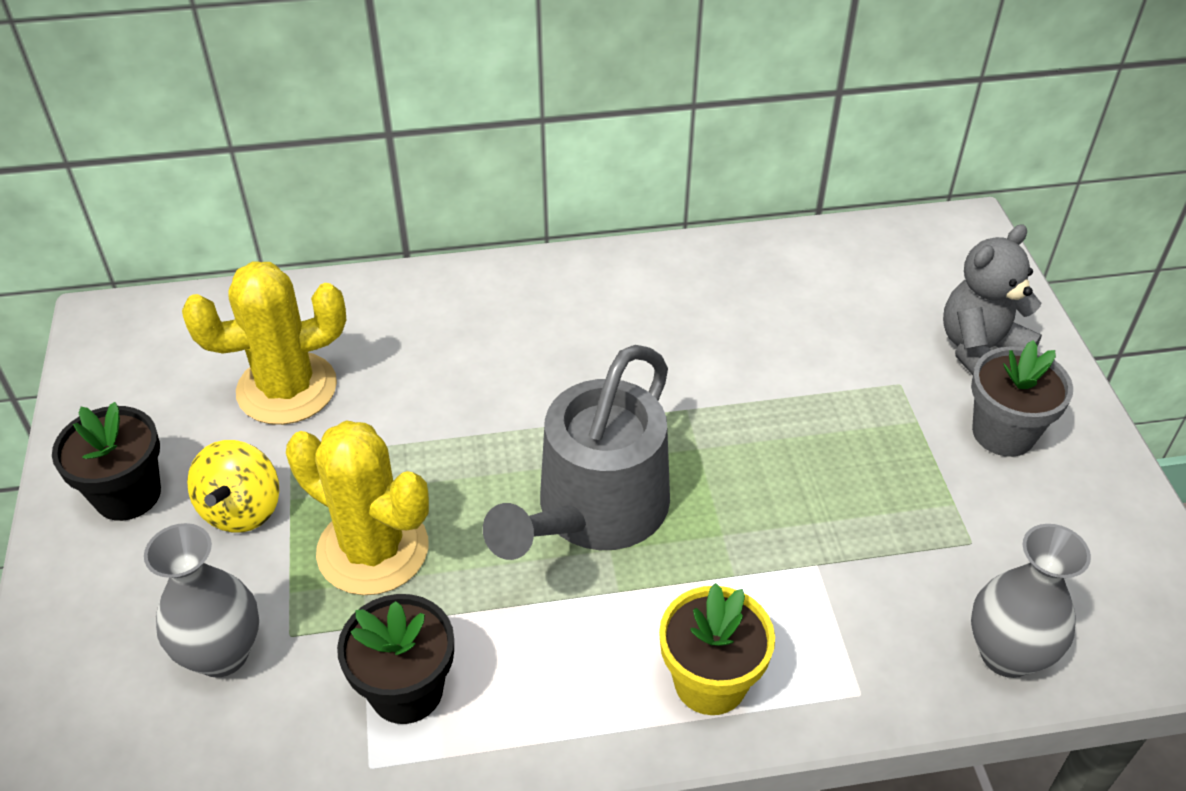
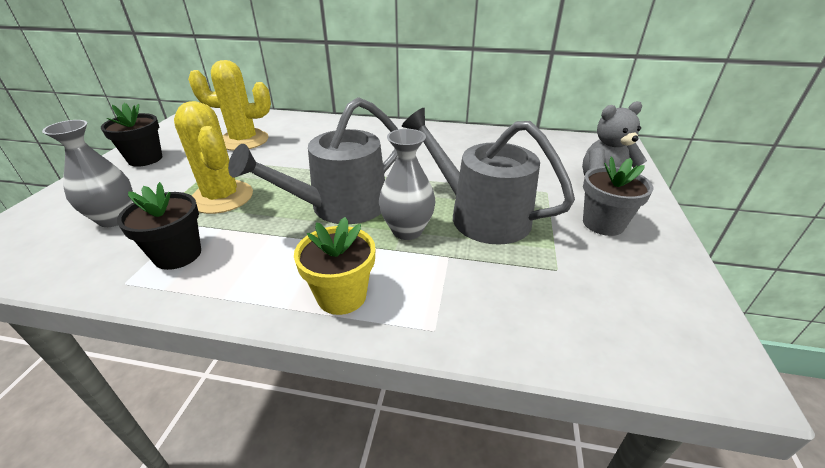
camera: 20 degrees right, 10 degrees down
(242, 509) = (183, 172): yellow spinning top -> none
(824, 466) = (481, 215): none -> grey watering can
(1006, 654) = (554, 336): grey vase -> grey vase (407, 230)

